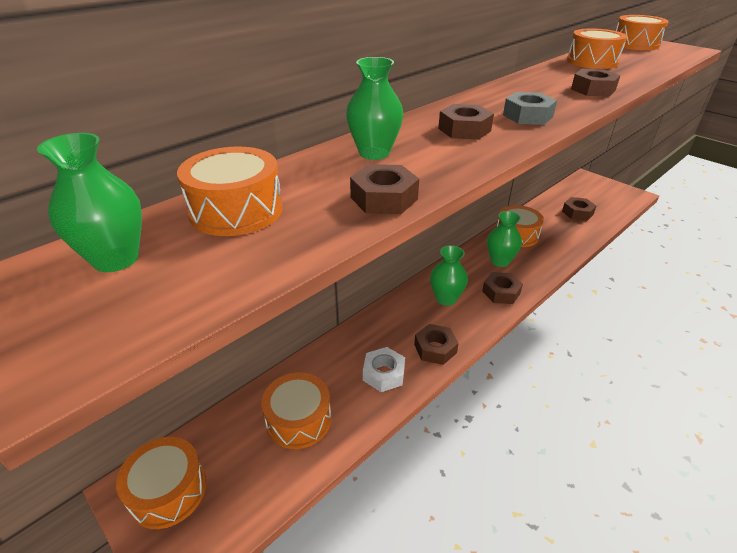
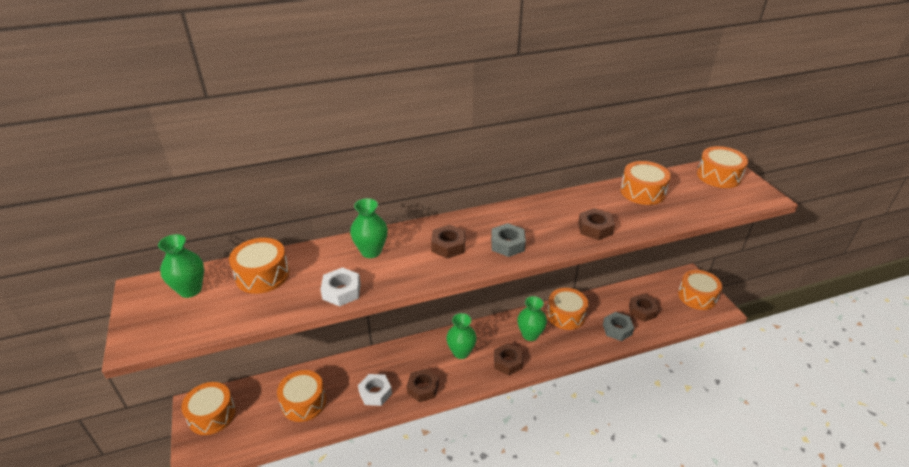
camera: 25 degrees right, 0 degrees up
(384, 198) = (341, 291): brown nut -> white nut
(571, 233) = (617, 329): none -> grey nut
(608, 190) = (697, 296): none -> orange drum

